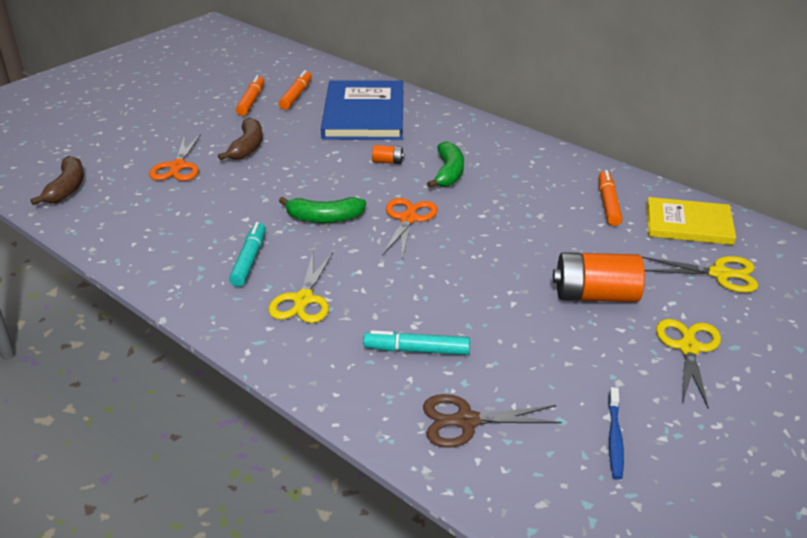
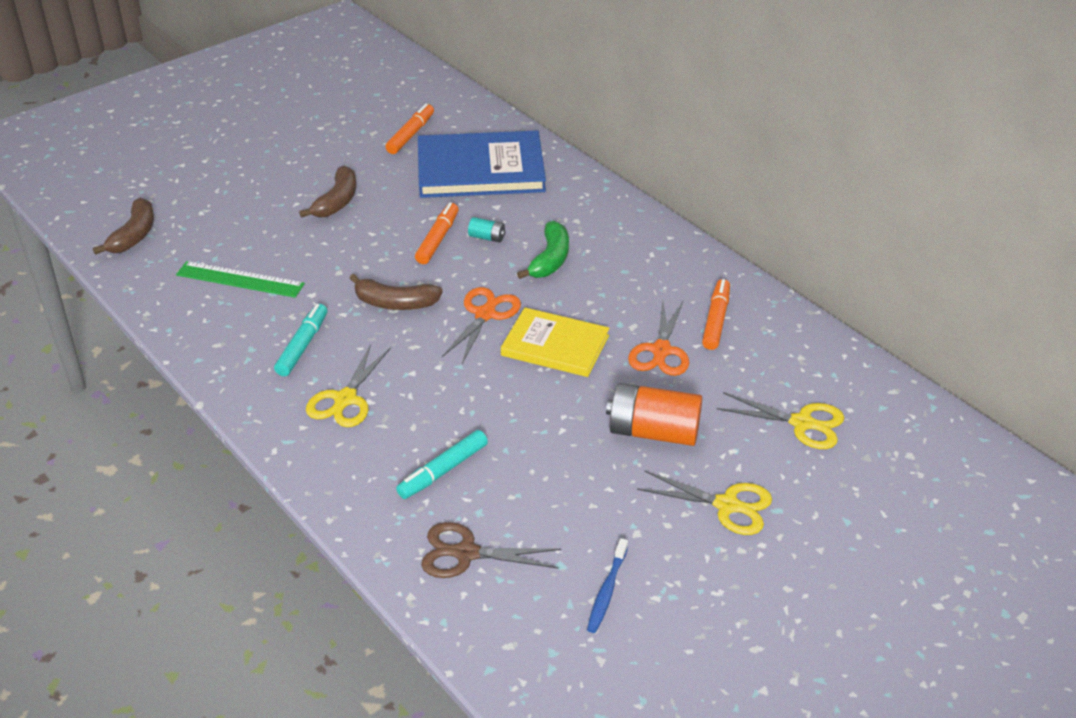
camera: 10 degrees right, 5 degrees up
(175, 213) = (240, 279): none -> green ruler
(178, 166) = (256, 219): orange scissors -> orange scissors (661, 350)
(251, 101) = (358, 137): orange marker -> orange marker (437, 239)
(324, 218) = (395, 303): green banana -> brown banana
(364, 114) = (480, 169): blue book -> blue book turned 75 degrees clockwise
(388, 162) = (487, 237): orange battery -> turquoise battery
(417, 350) = (443, 471): turquoise marker -> turquoise marker turned 60 degrees counterclockwise
(688, 224) = (796, 357): yellow book -> yellow book (555, 345)
(688, 348) = (726, 505): yellow scissors -> yellow scissors turned 90 degrees clockwise

